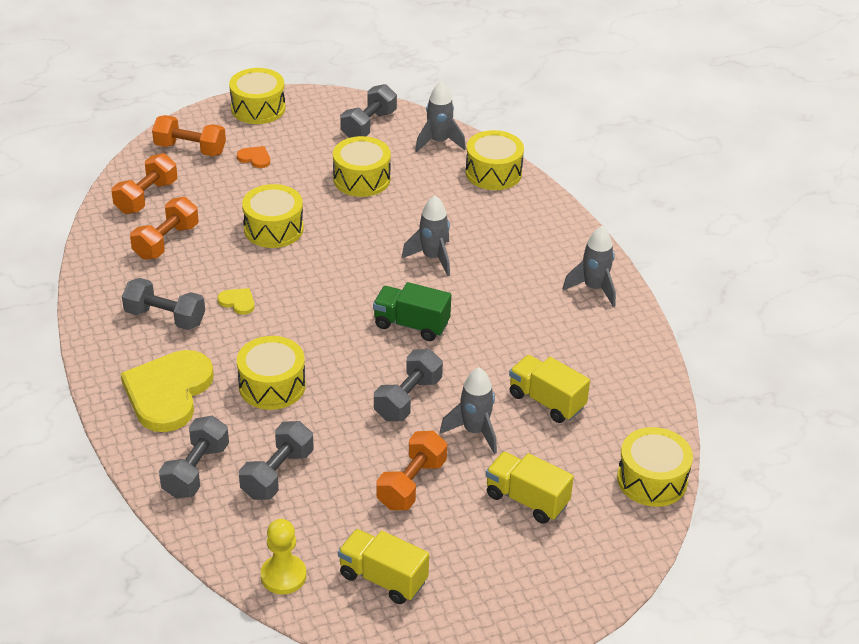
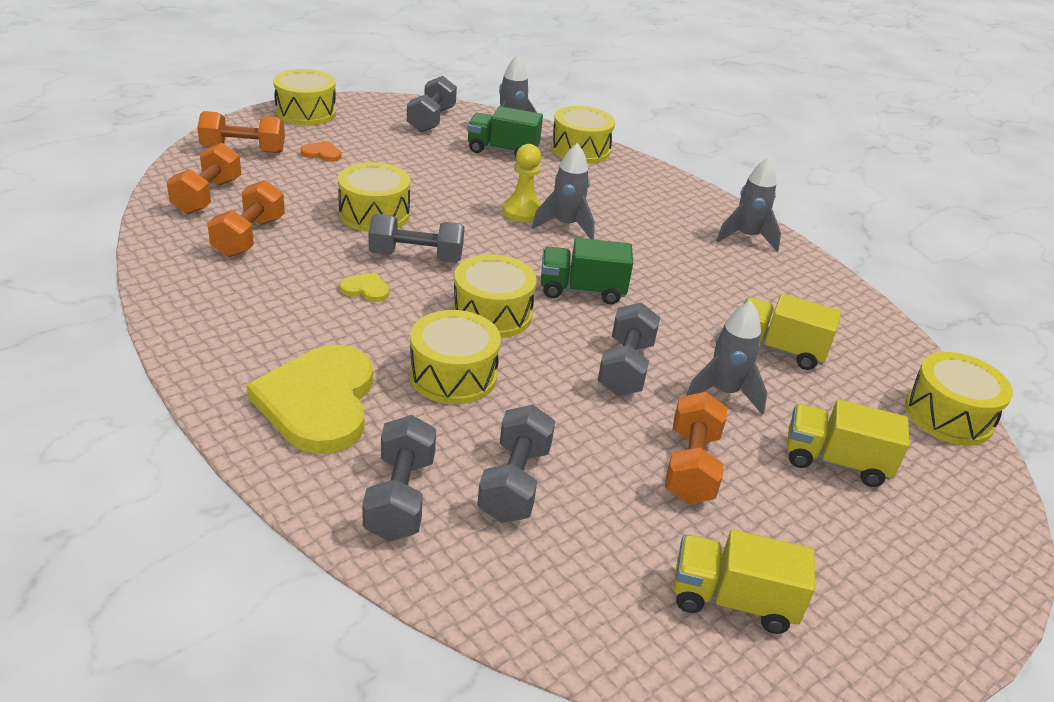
camera: 20 degrees left, 5 degrees down
(165, 317) = (279, 316): grey dumbbell -> grey dumbbell (416, 257)
(283, 576) = (596, 626): yellow pawn -> yellow pawn (522, 212)
(361, 179) = (449, 163): yellow drum -> yellow drum (492, 314)
(418, 168) = (502, 151): none -> green truck

